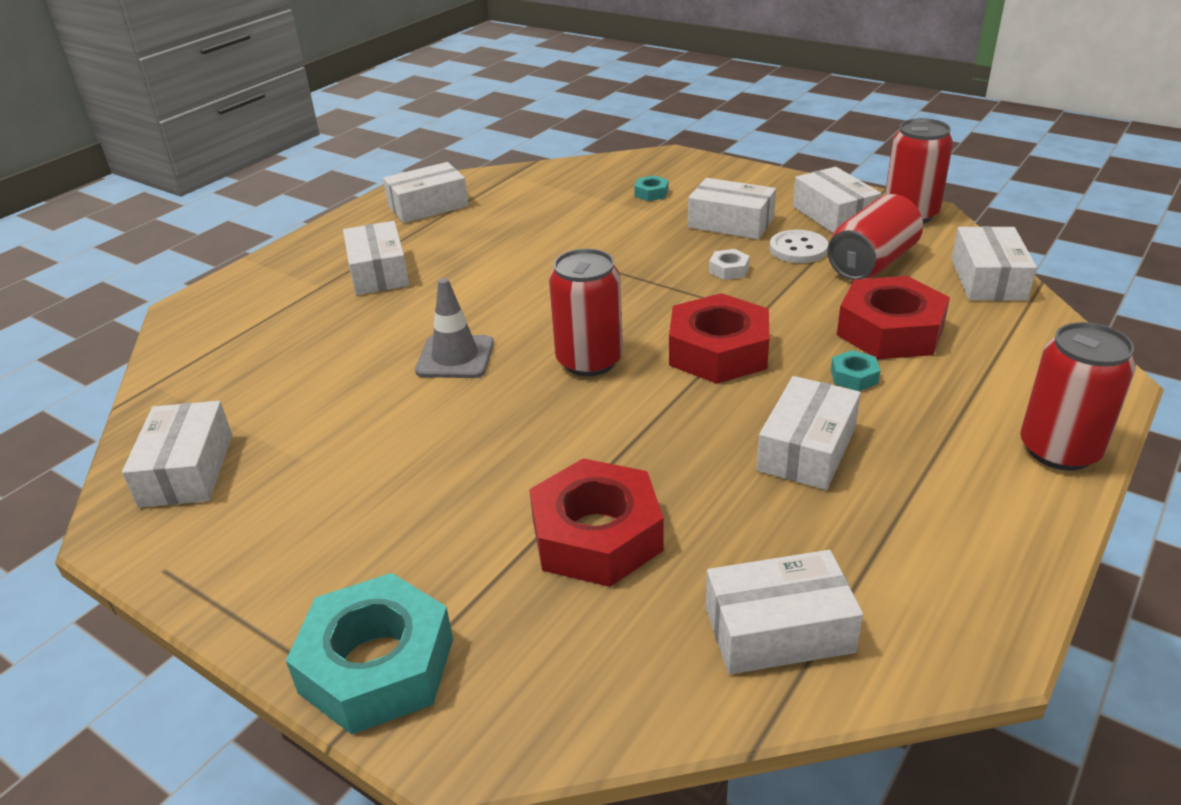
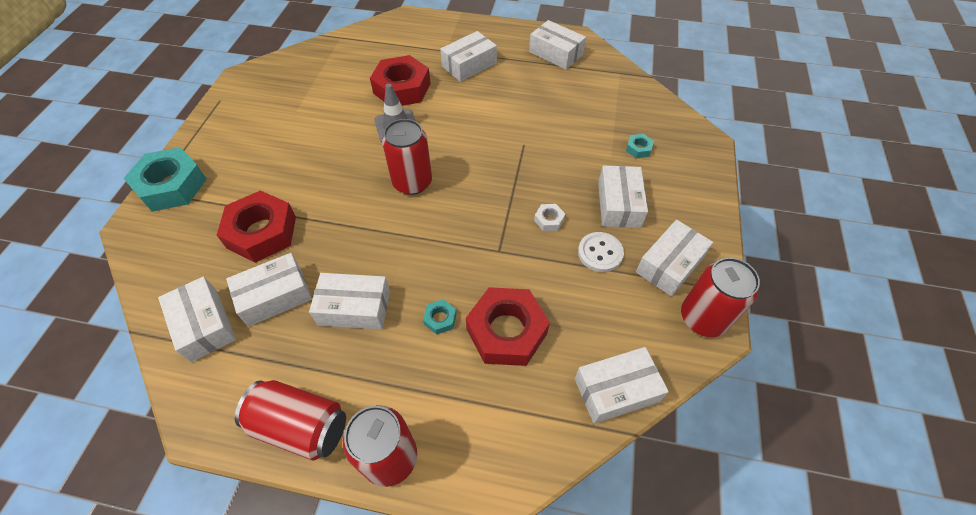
camera: 65 degrees right, 20 degrees up
(187, 470) = (282, 76): white box -> white box (275, 296)
(718, 351) = (444, 239): red nut -> red nut (402, 88)
(872, 263) = (602, 304): red can -> red can (301, 426)

